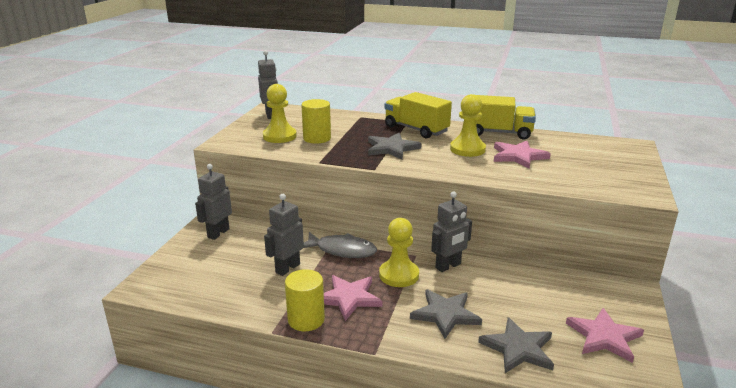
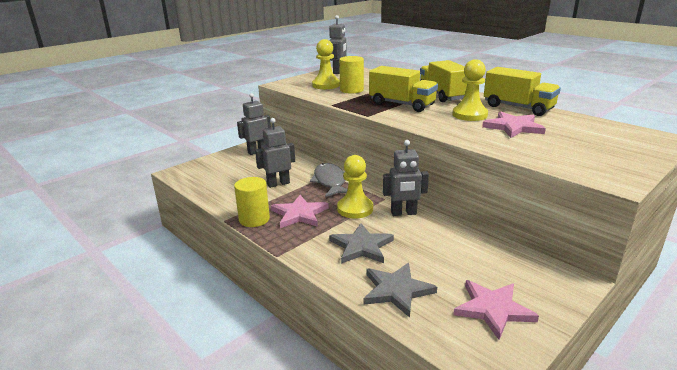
camera: 30 degrees right, 0 degrees up
(342, 250) = (330, 182): grey fish -> grey fish turned 150 degrees counterclockwise
(391, 148) = (402, 104): grey star -> yellow truck

